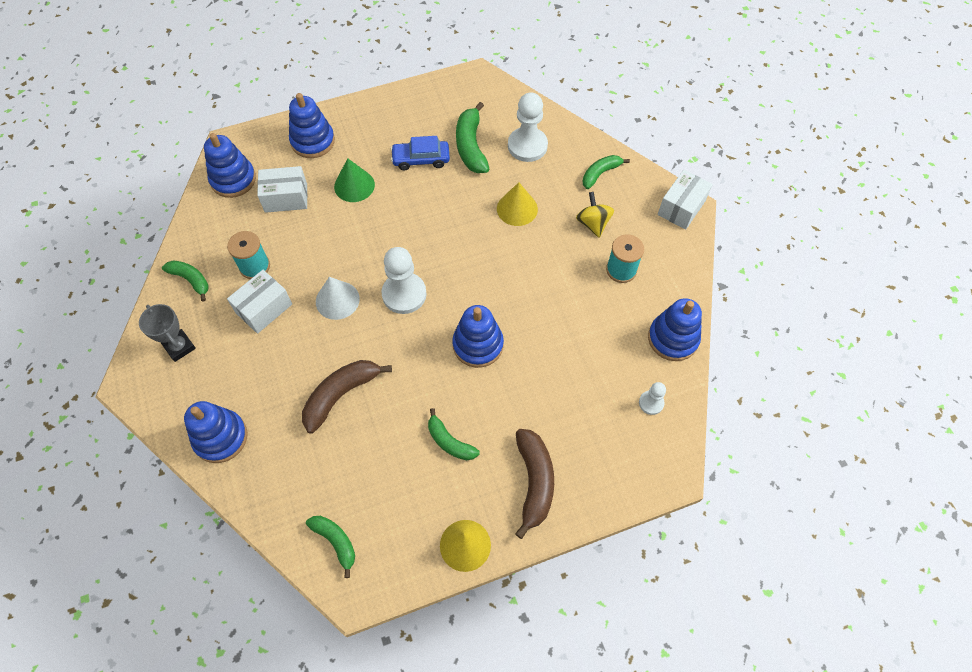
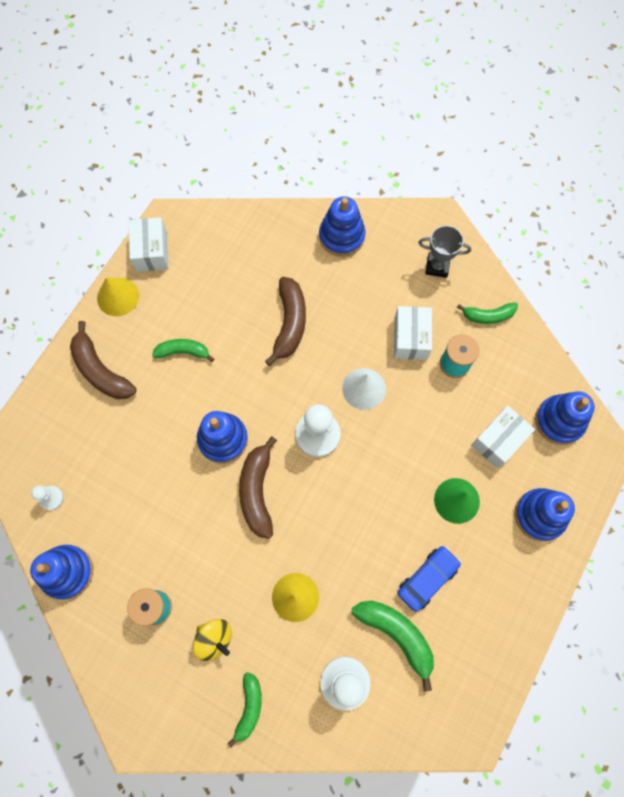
camera: 140 degrees right, 10 degrees up
(335, 542) = (204, 237): green banana -> none
(484, 289) = (257, 491): none -> brown banana
(681, 208) = (143, 730): white box -> white box (151, 251)

